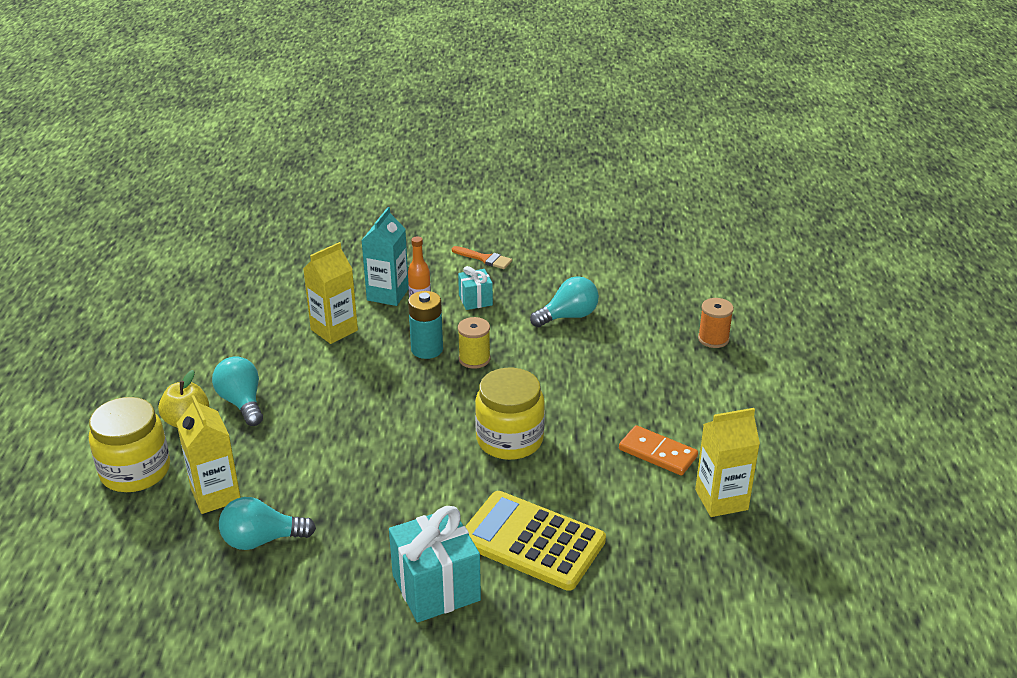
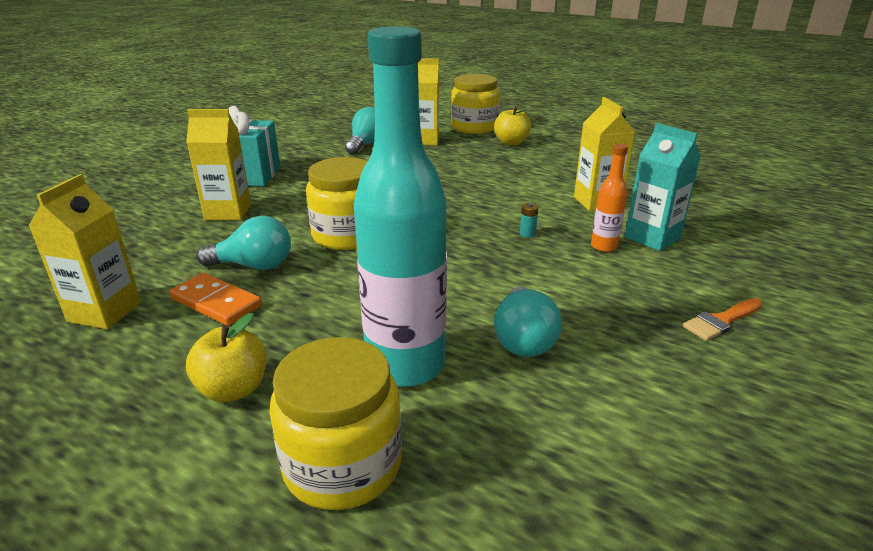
camera: 120 degrees right, 5 degrees down
(242, 402) = (517, 158): turquoise light bulb -> turquoise light bulb (254, 266)
(427, 349) = (527, 234): turquoise battery -> turquoise battery, size x0.44
(474, 359) = (487, 252): yellow spool -> none
(475, 300) = (609, 284): turquoise gift -> none
(532, 541) = (228, 212): yellow calculator -> yellow carton
(632, 347) = (405, 365): none -> turquoise bottle
(658, 453) = (216, 302): orange domino -> orange domino turned 60 degrees clockwise
(713, 339) = (342, 465): orange spool -> yellow jar
(713, 396) = (233, 389): none -> yellow apple

